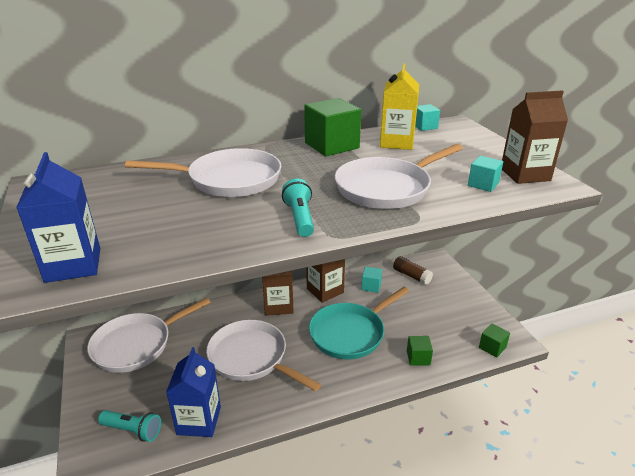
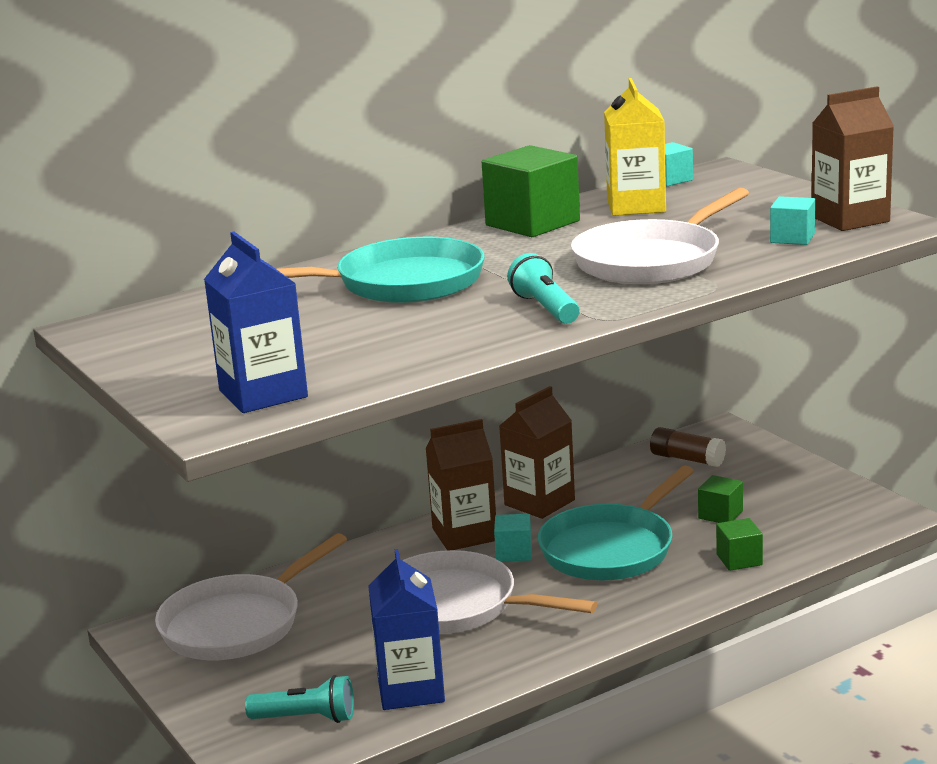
camera: 10 degrees left, 10 degrees down
(229, 180) = (401, 284): white pan -> turquoise pan
(371, 286) = (620, 484): turquoise cube -> turquoise cube (514, 553)
(492, 347) = (856, 528): green cube -> green cube (720, 515)

